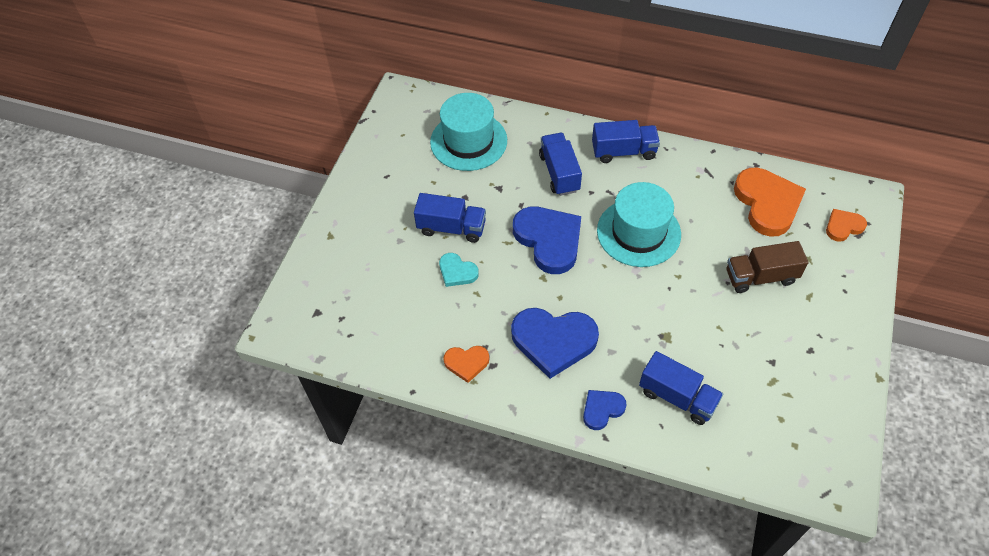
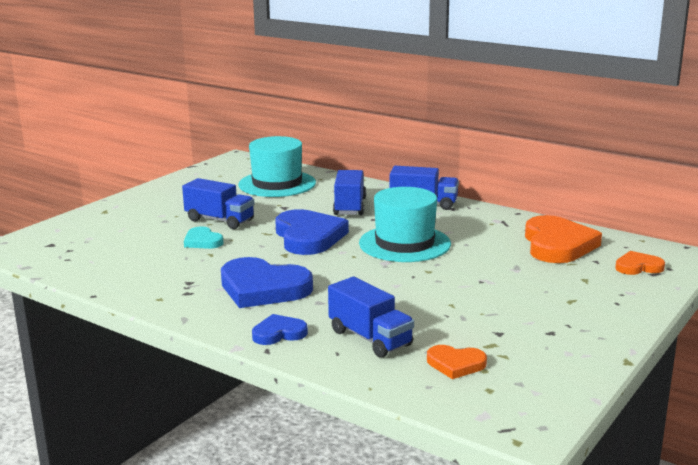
camera: 15 degrees right, 35 degrees down
(466, 363) = (163, 288): orange heart -> orange heart (455, 364)
(760, 277) = (521, 282): brown truck -> none

